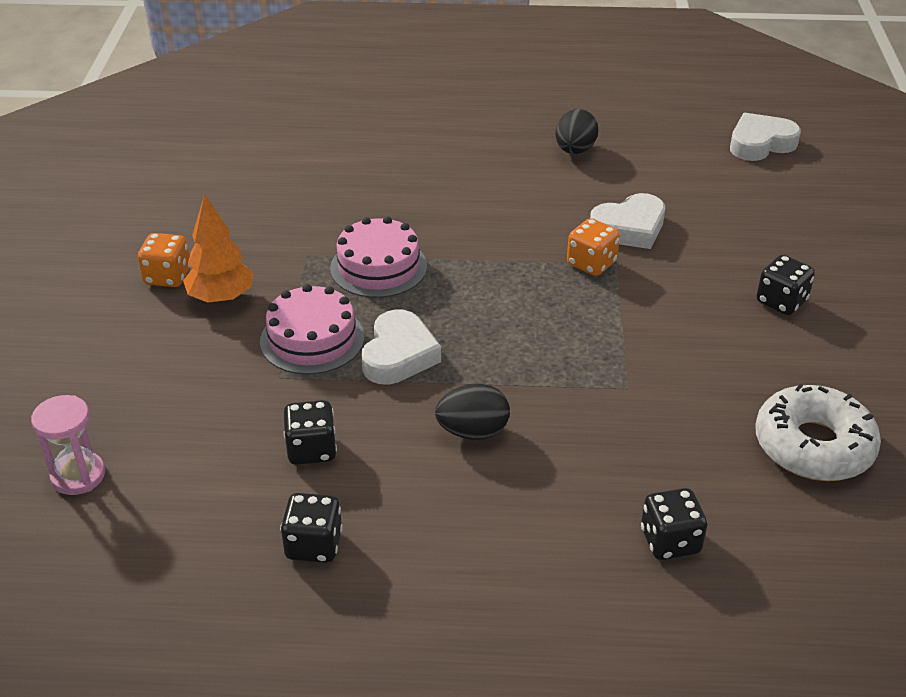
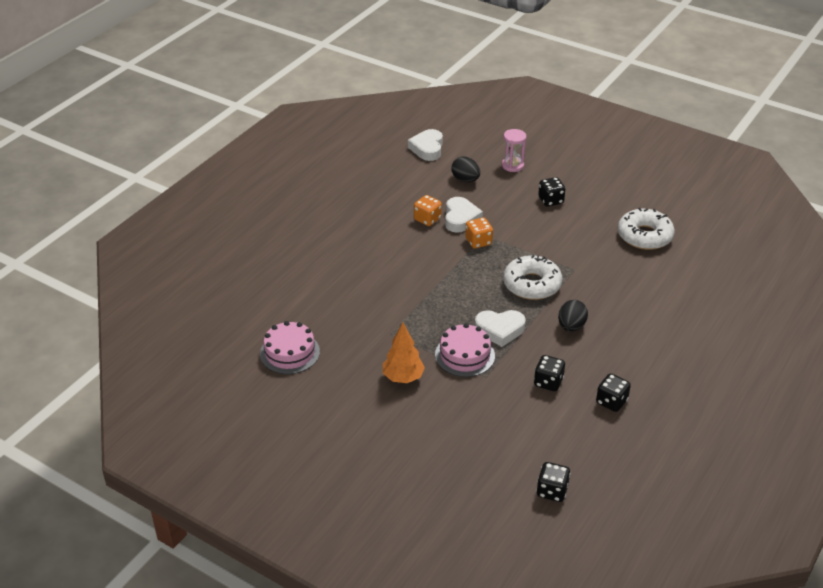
camera: 60 degrees left, 0 degrees up
(78, 475) = (511, 470): pink hourglass -> pink hourglass (512, 165)
(168, 276) = (365, 393): orange dice -> orange dice (427, 219)
(378, 267) = (423, 312): pink cake -> pink cake (290, 352)
(399, 355) = (500, 330): white heart -> white heart turned 135 degrees clockwise
(540, 352) = (532, 284): none -> white donut
(574, 150) = (378, 206): black egg -> black egg (465, 180)
(670, 541) = (672, 298): black dice -> black dice (552, 491)

